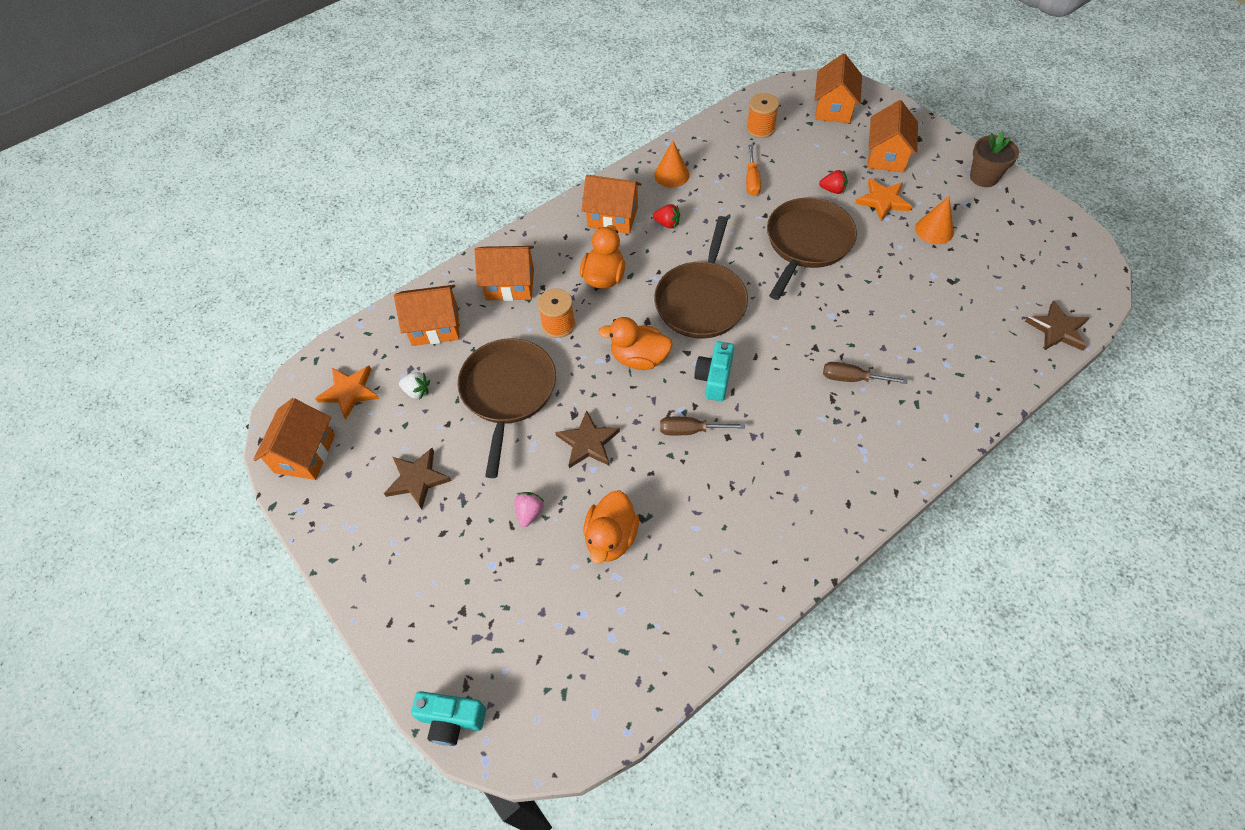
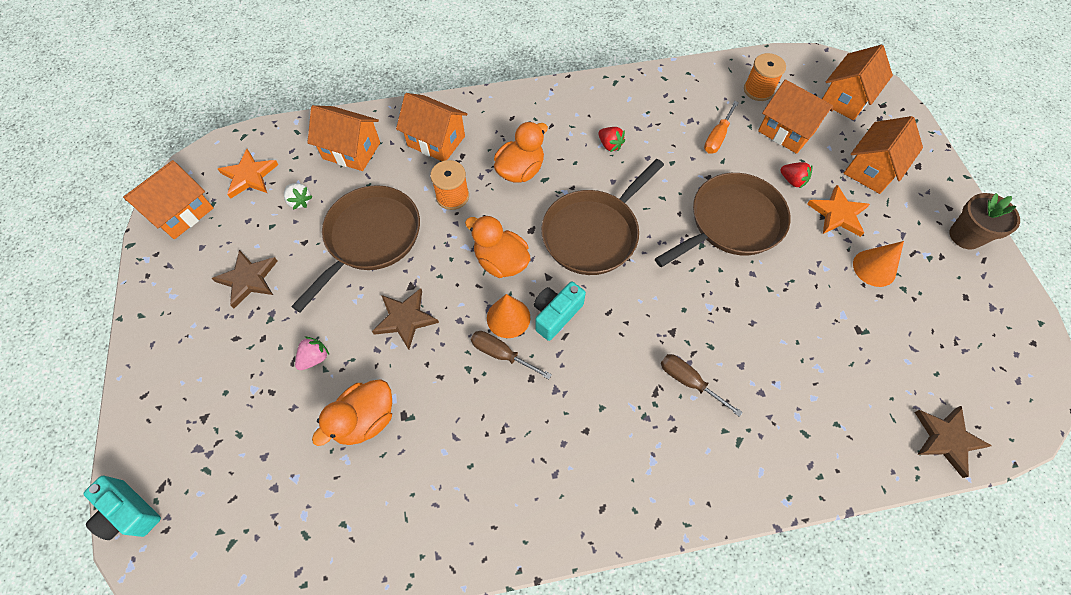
camera: 25 degrees right, 5 degrees up
(612, 217) = (564, 118): orange house -> orange house (786, 131)
(671, 175) = (644, 100): orange cone -> orange cone (508, 318)

